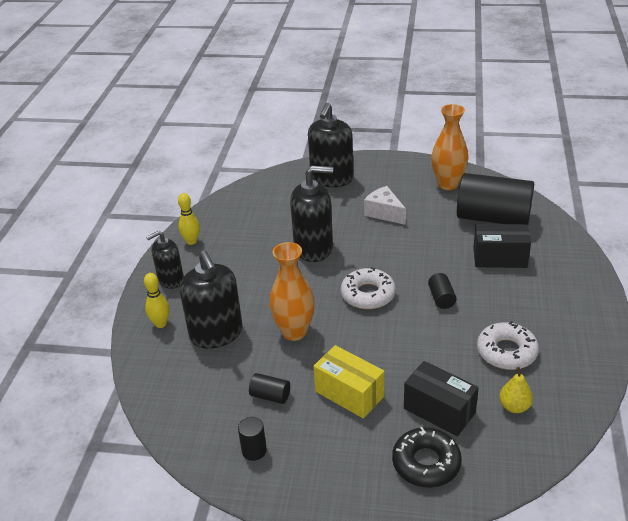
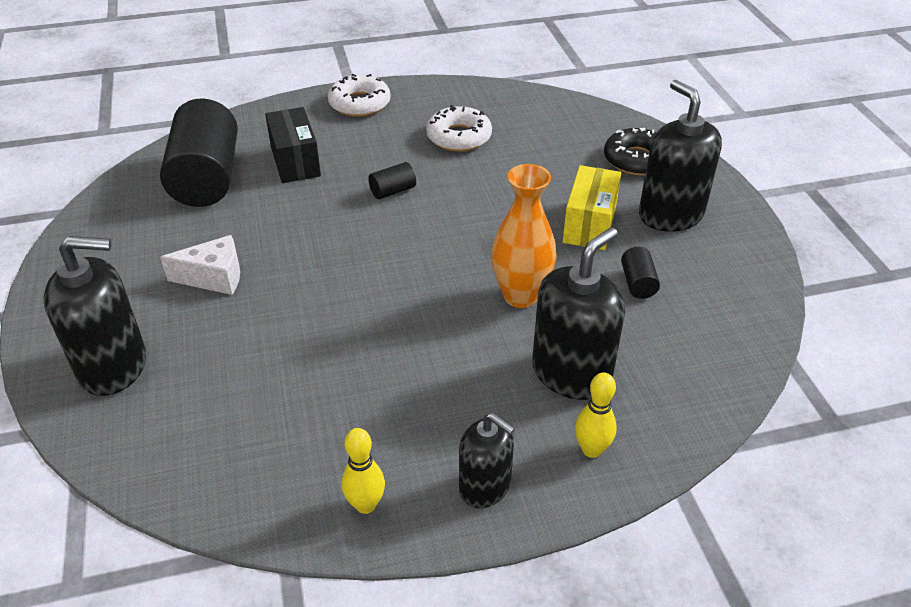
camera: 115 degrees left, 5 degrees up
(254, 451) = (719, 271): black cylinder -> none
(313, 248) = (330, 330): black soap dispenser -> black soap dispenser (670, 215)
(368, 294) = (414, 250): white donut -> white donut (359, 103)
(384, 213) = (214, 277): white cheese -> white cheese turned 120 degrees counterclockwise
(439, 411) = (568, 163): black box -> none
(448, 184) = (121, 230): orange vase -> none
(514, 407) = (531, 124): yellow pear -> none

